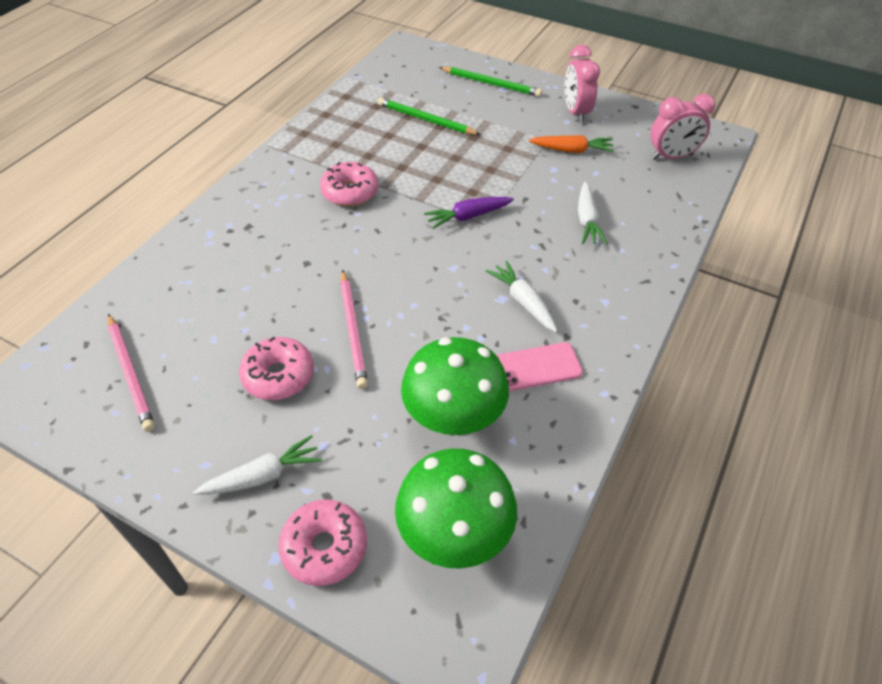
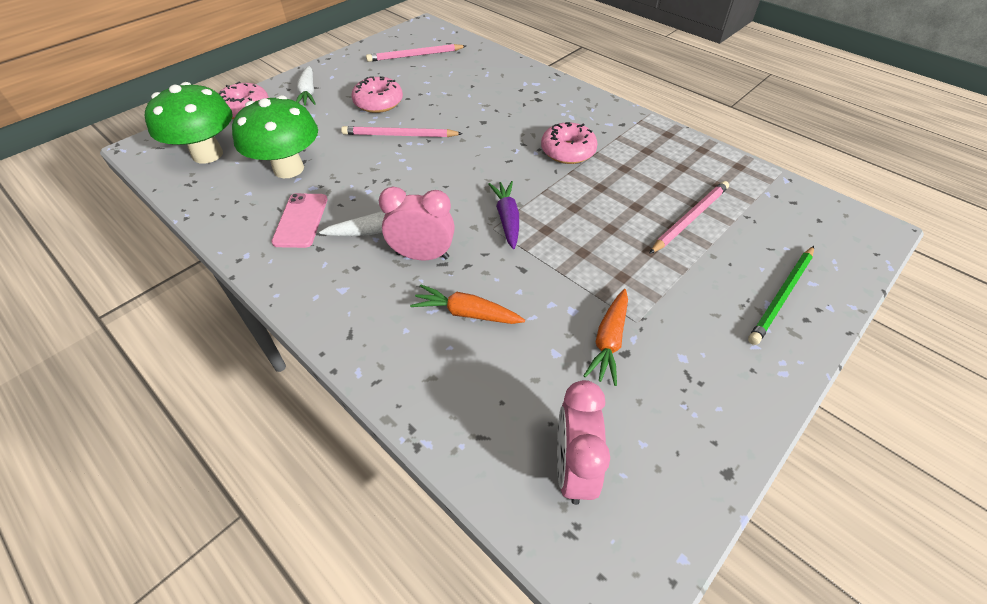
camera: 105 degrees right, 0 degrees up
(425, 120) = (690, 218): green pencil -> pink pencil
(576, 112) = (706, 376): pink clock -> pink clock (422, 256)
(587, 220) = (466, 313): white carrot -> orange carrot

